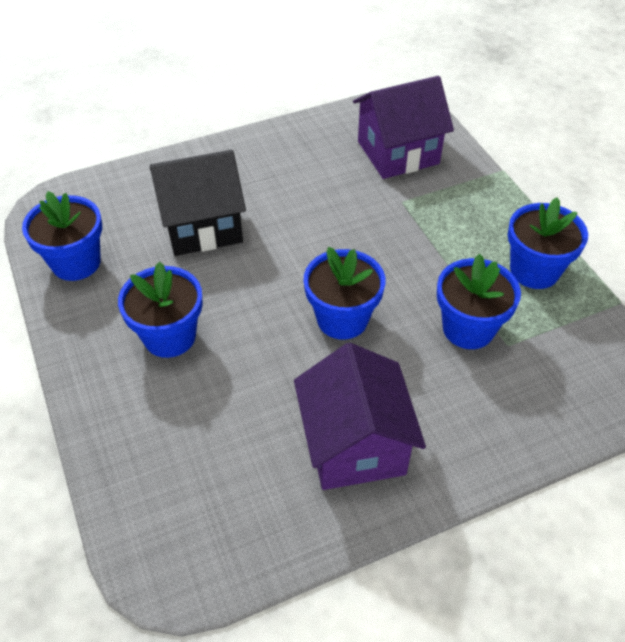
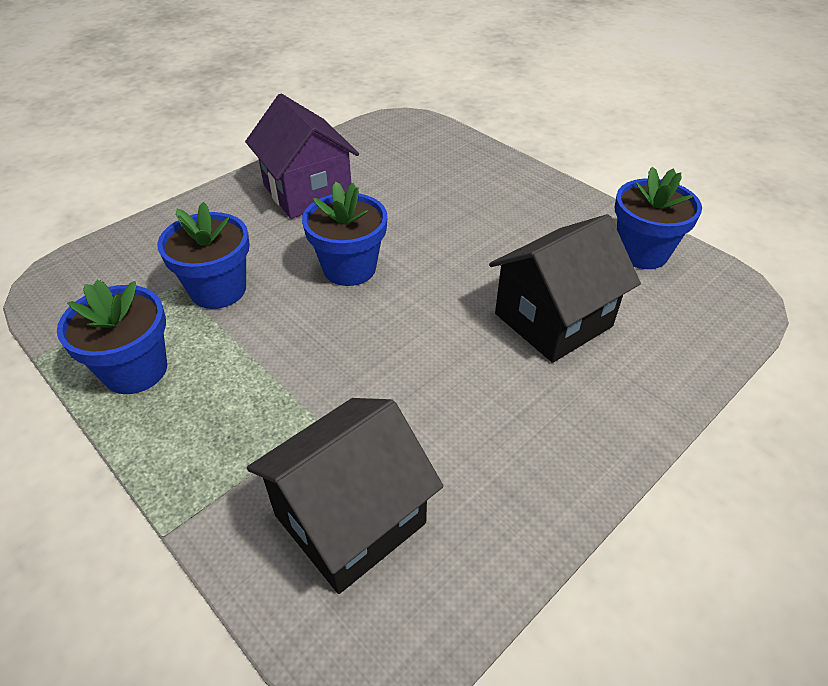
camera: 160 degrees right, 5 degrees down
(169, 336) = (499, 220): blue flower pot -> none
(398, 152) = (350, 519): purple house -> black house

